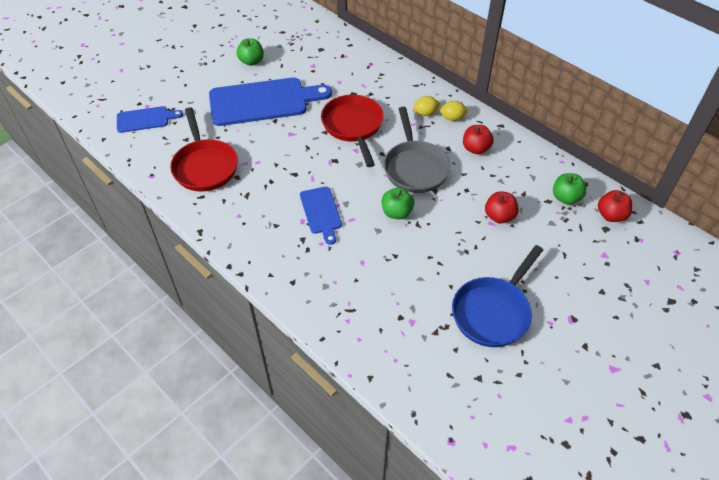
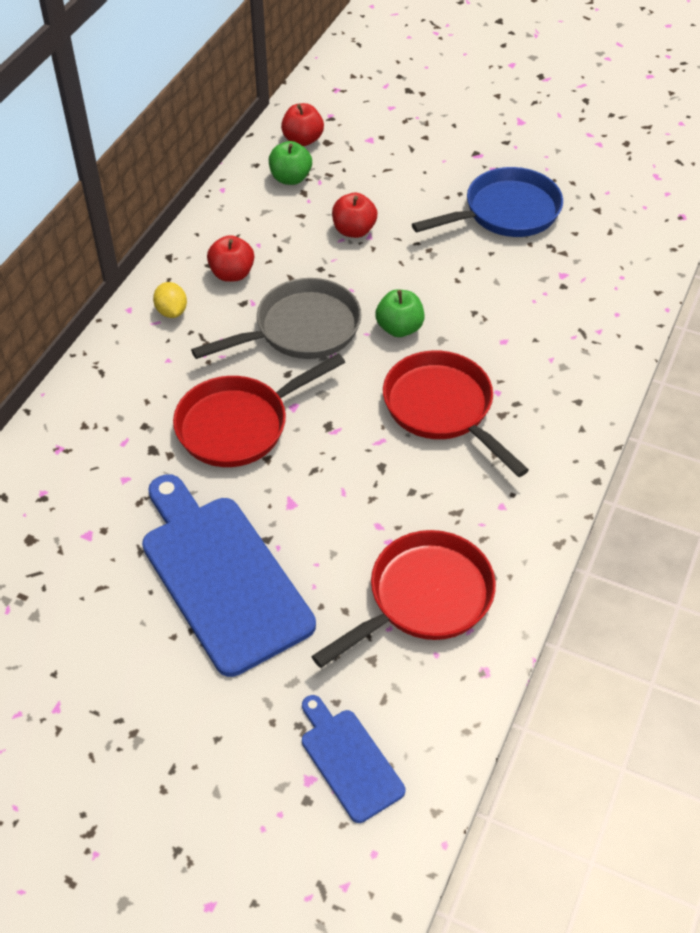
camera: 110 degrees left, 0 degrees up
(251, 61) = (103, 645): green apple -> none
(321, 212) = (442, 409): blue cutting board -> red pan
(425, 113) = (172, 344): yellow lemon -> none
(493, 312) = (505, 212): blue pan -> blue pan turned 45 degrees counterclockwise

